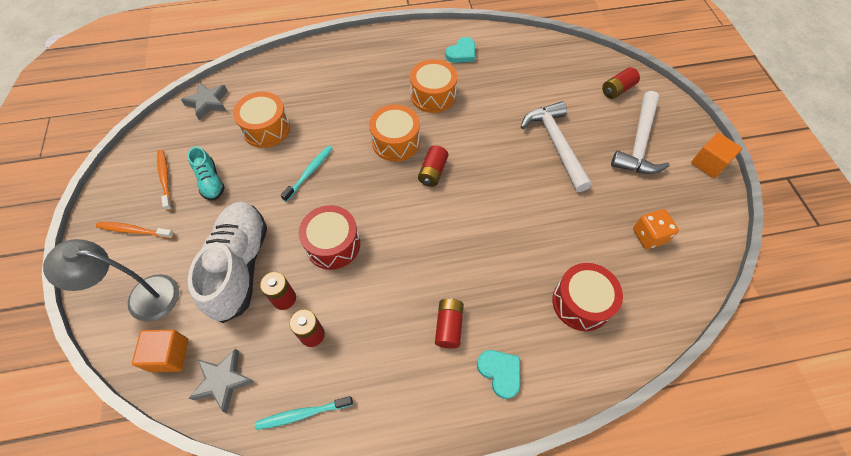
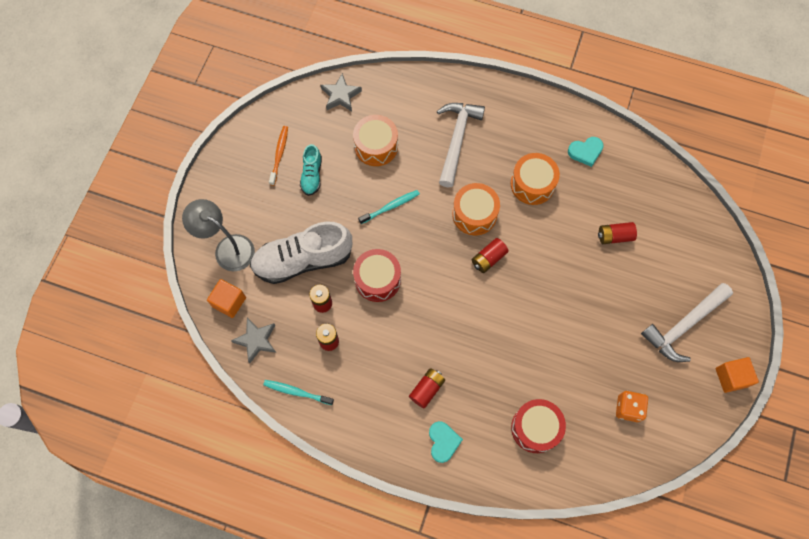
camera: 30 degrees right, 10 degrees up
(134, 230) = (241, 189): orange toothbrush -> none
(239, 266) = (303, 260): white shoe -> white shoe turned 135 degrees counterclockwise
(556, 144) = (608, 288): white hammer -> white hammer (457, 140)
(617, 90) = (704, 264): red battery -> red battery (614, 236)

